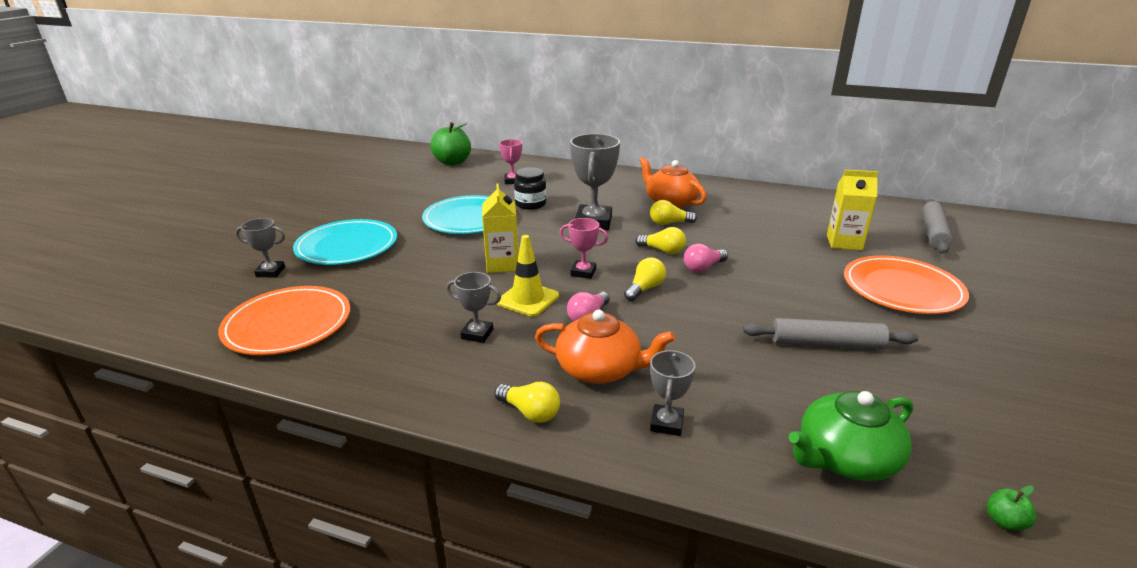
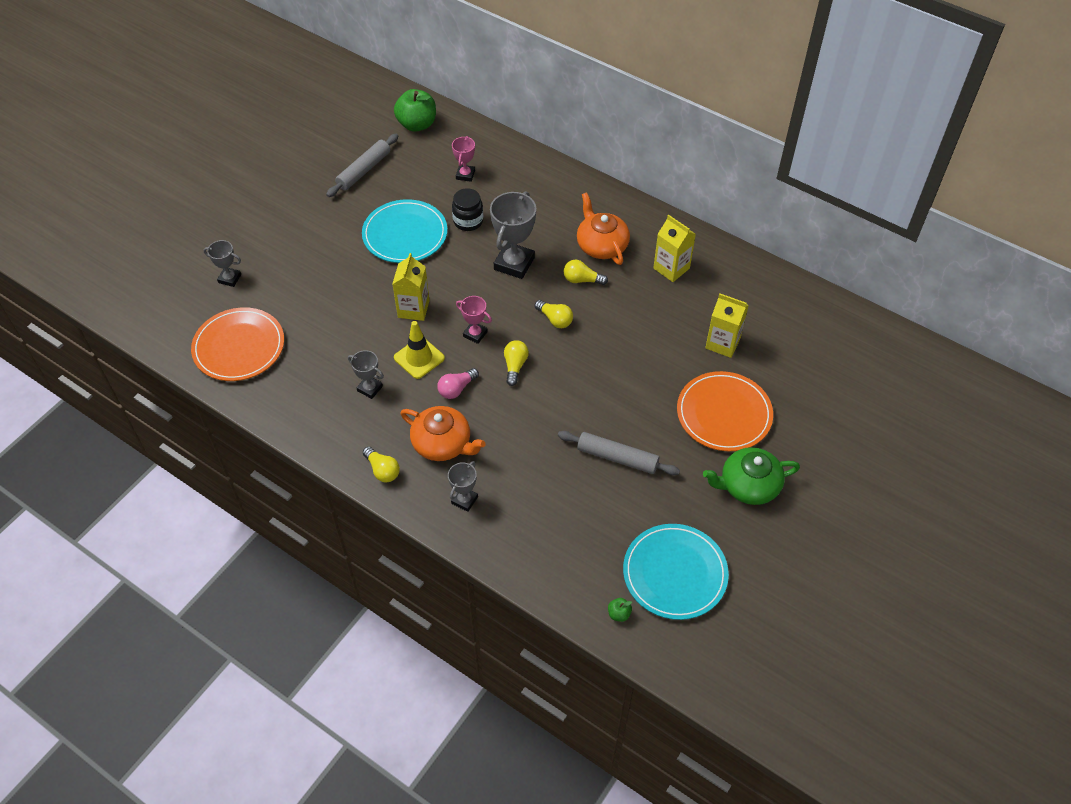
camera: 15 degrees right, 25 degrees up
(347, 246) = (293, 255): turquoise plate -> turquoise plate (675, 573)
(645, 289) = (515, 366): yellow light bulb -> yellow light bulb turned 45 degrees counterclockwise
(703, 268) = (576, 350): pink light bulb -> none
(747, 206) = (671, 268): none -> yellow carton
(845, 458) = (559, 552): green teapot -> green teapot (748, 485)
(933, 233) = (817, 347): grey rolling pin -> grey rolling pin (364, 170)

